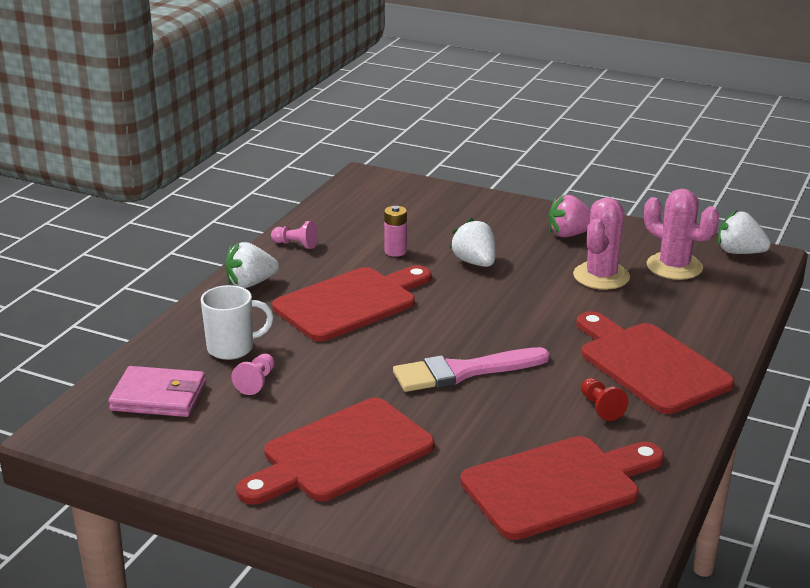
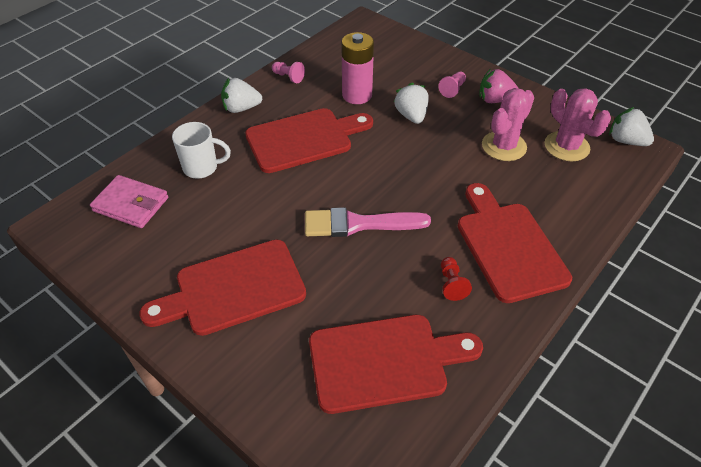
camera: 15 degrees right, 20 degrees up
(256, 382) = (204, 204): pink pawn -> pink pawn (452, 89)
(395, 251) = (357, 95): pink battery -> pink battery, size x1.78

